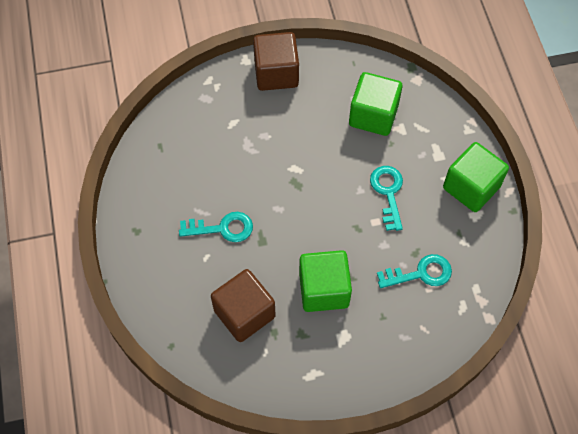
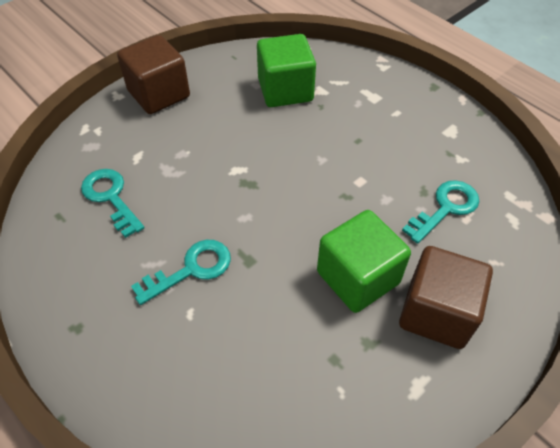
camera: 30 degrees left, 10 degrees down
(244, 313) = (282, 357): brown cube -> brown cube (436, 313)
(388, 193) = (352, 149): turquoise key -> turquoise key (111, 197)
(471, 187) = (426, 110): green cube -> none

